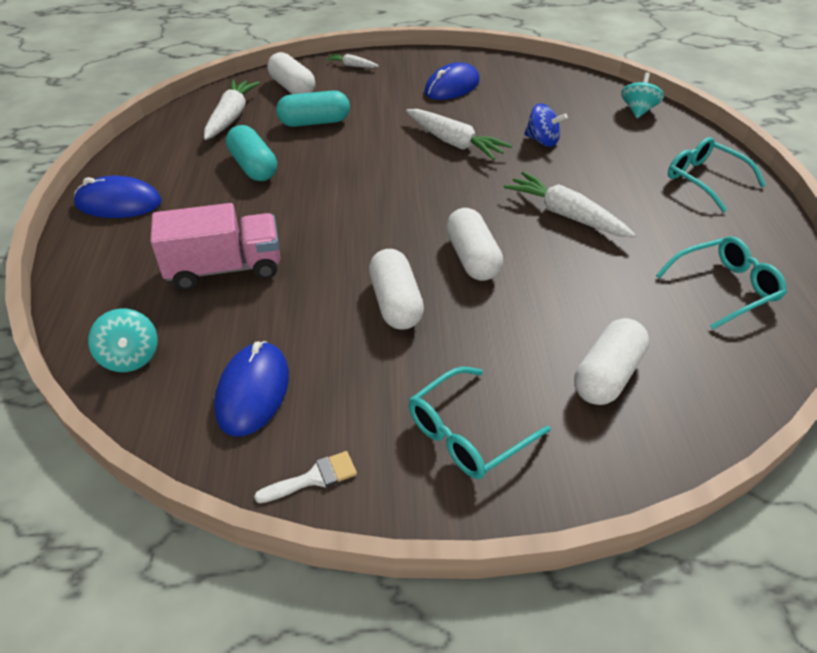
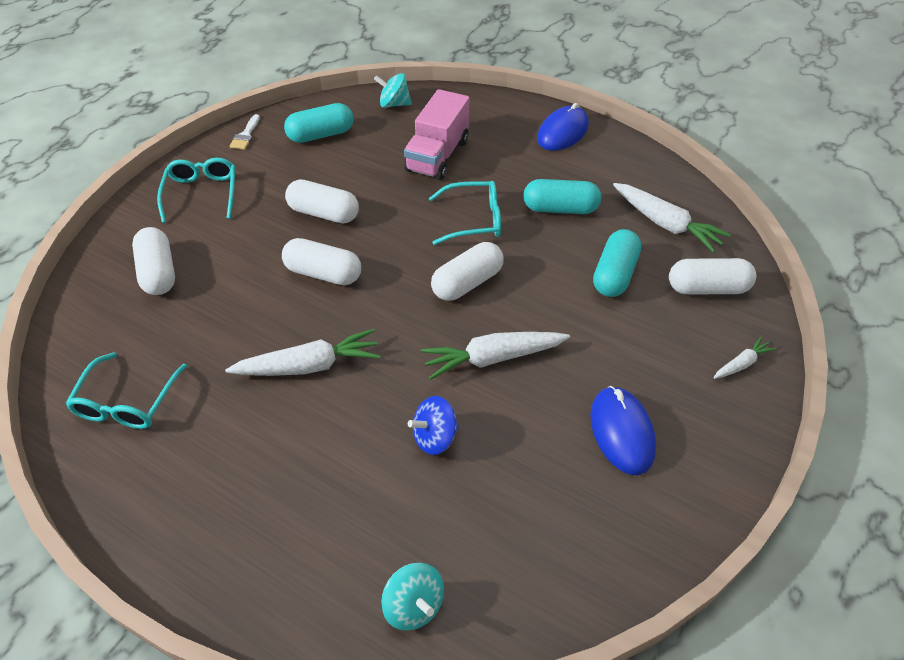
camera: 125 degrees right, 5 degrees up
(253, 391) = (321, 135): blue mouse -> turquoise capsule
(394, 179) = (467, 283): none -> white capsule
(705, 180) = (235, 535): turquoise glasses -> turquoise glasses (473, 220)

